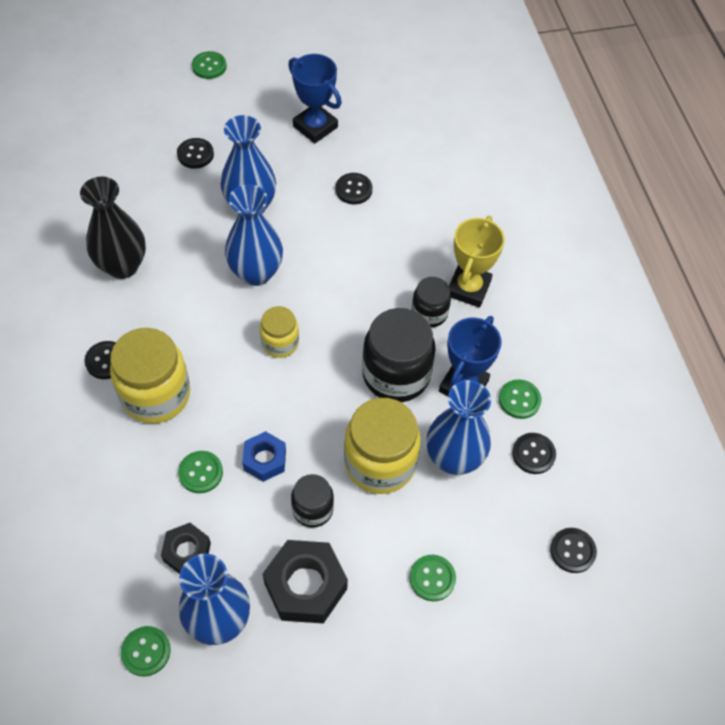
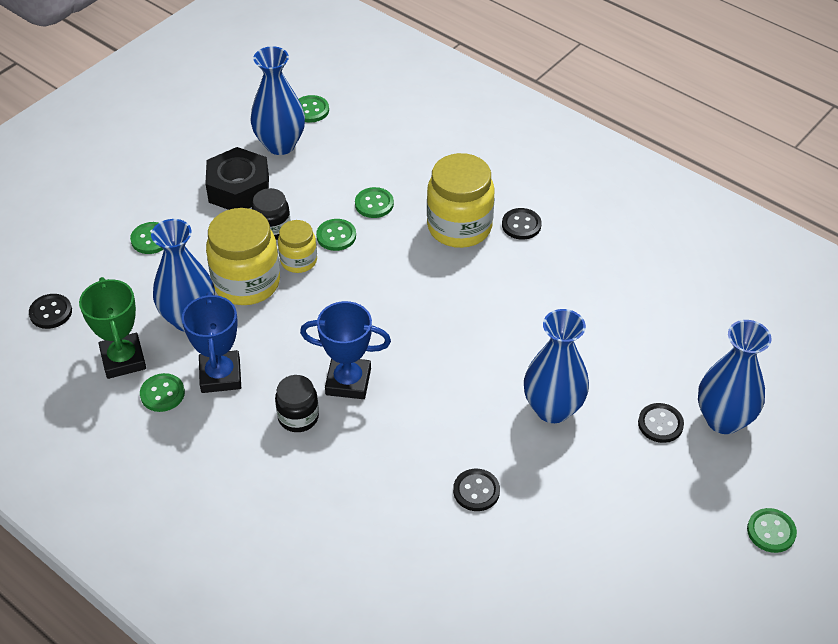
camera: 145 degrees right, 10 degrees down
(122, 266) = (595, 292): black vase -> none
(187, 552) = (336, 162): black nut -> none
(256, 273) = (482, 355): blue vase -> blue vase (723, 419)
(265, 460) = (336, 236): blue nut -> green button
(280, 343) = (404, 315): yellow jar -> yellow jar (298, 261)
(315, 127) = (585, 536): blue trophy -> blue trophy (348, 382)
(396, 375) = (286, 349): black jar -> none
(468, 288) = (279, 463): yellow trophy -> none
(533, 454) = (123, 359): black button -> green trophy

